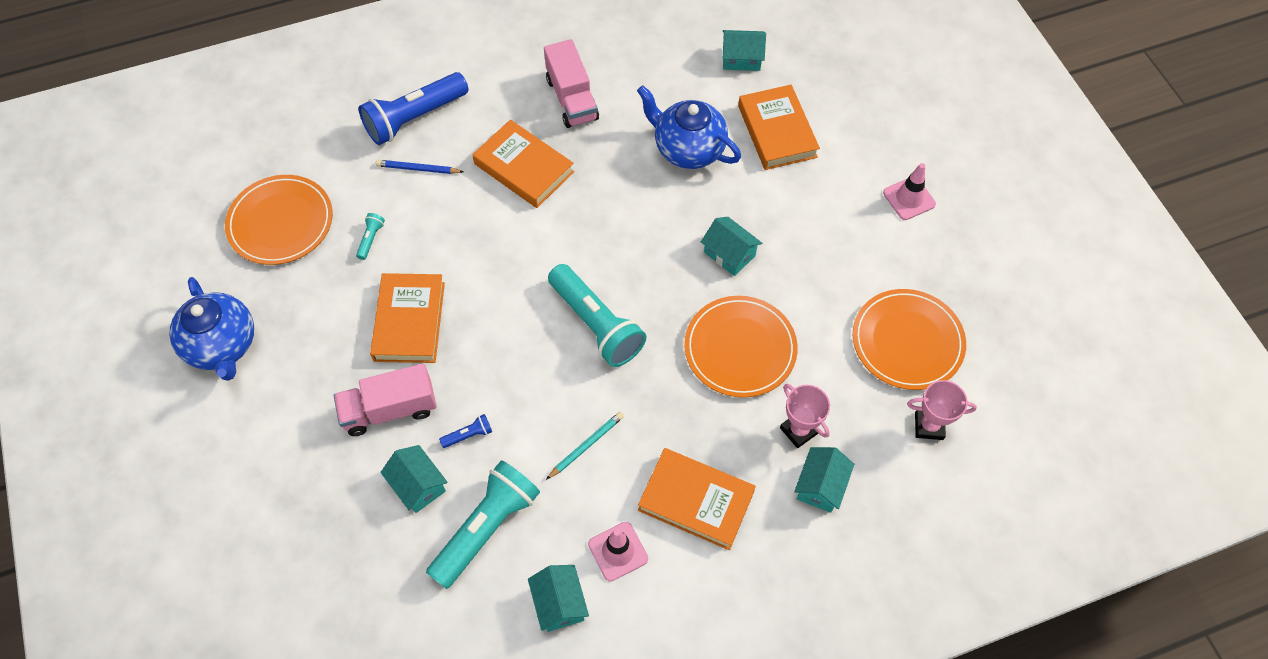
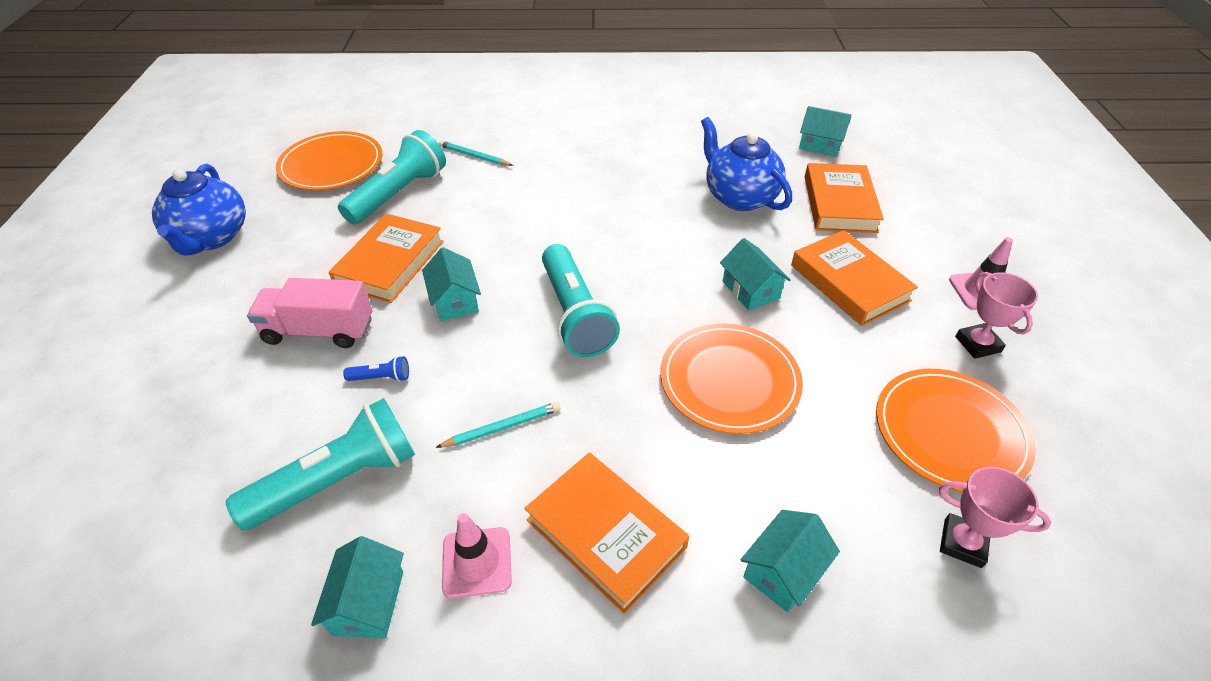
camera: 20 degrees right, 15 degrees down
(371, 239) = (399, 194): turquoise flashlight -> turquoise flashlight, size x2.45
(414, 118) = (493, 124): blue flashlight -> none
(418, 169) = (474, 156): blue pencil -> turquoise pencil
(418, 485) = (296, 410): turquoise house -> turquoise house (455, 300)
(524, 168) = (570, 176): orange book -> orange book (849, 282)
(572, 99) = (642, 139): pink truck -> none
(798, 430) = (774, 492): pink trophy -> pink trophy (977, 344)

